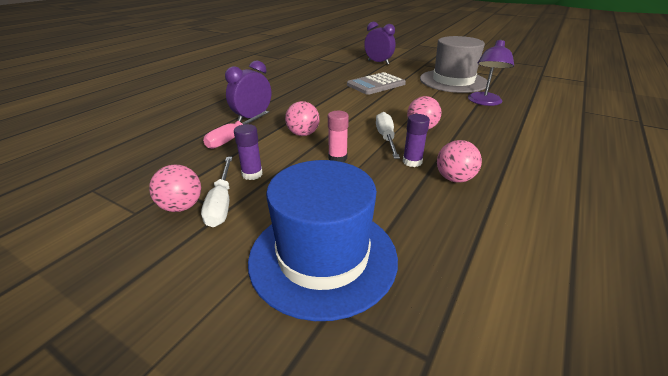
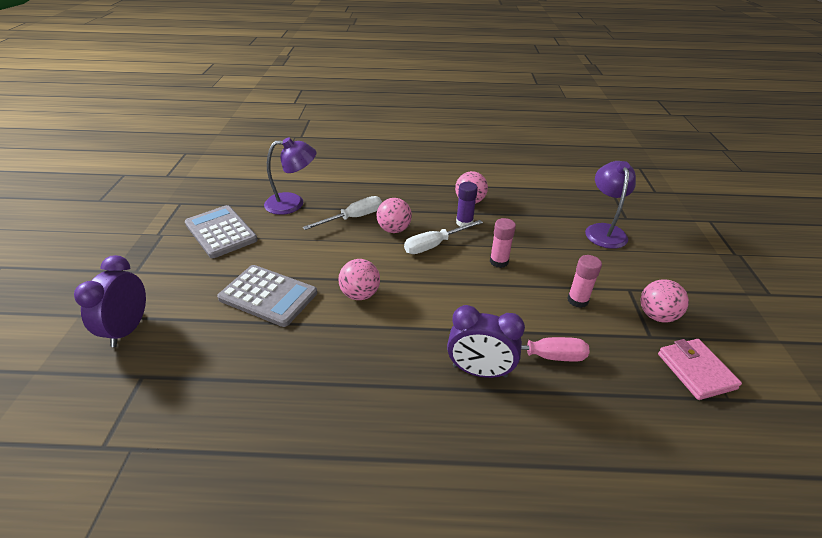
camera: 120 degrees left, 5 degrees up
(125, 190) = (696, 371): none -> pink wallet
(221, 203) = (626, 296): white screwdriver -> white screwdriver (353, 218)
(252, 174) = (577, 300): purple glue stick -> pink glue stick
(303, 134) = (478, 302): pink ball -> pink ball (360, 294)
(323, 257) = (604, 230): blue hat -> purple lamp
(453, 81) = (221, 232): grey hat -> grey calculator

